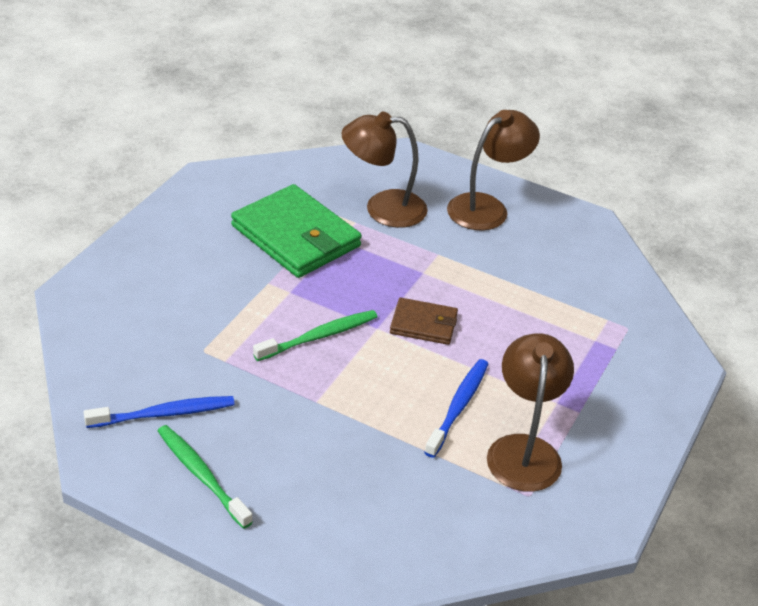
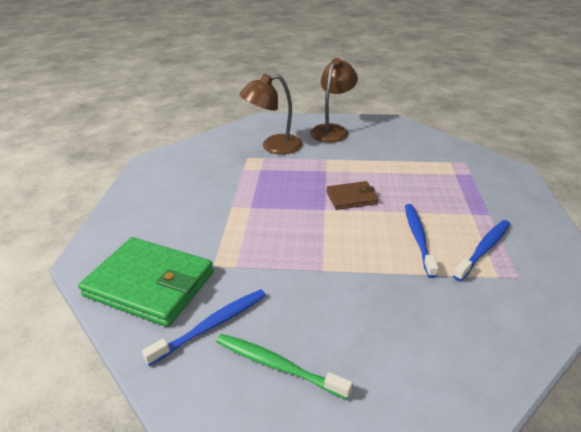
camera: 20 degrees left, 5 degrees down
(296, 236) = (231, 175): green wallet -> green wallet (150, 284)
(319, 336) = (291, 227): green toothbrush -> none
(524, 450) = (484, 249): brown lamp -> blue toothbrush

